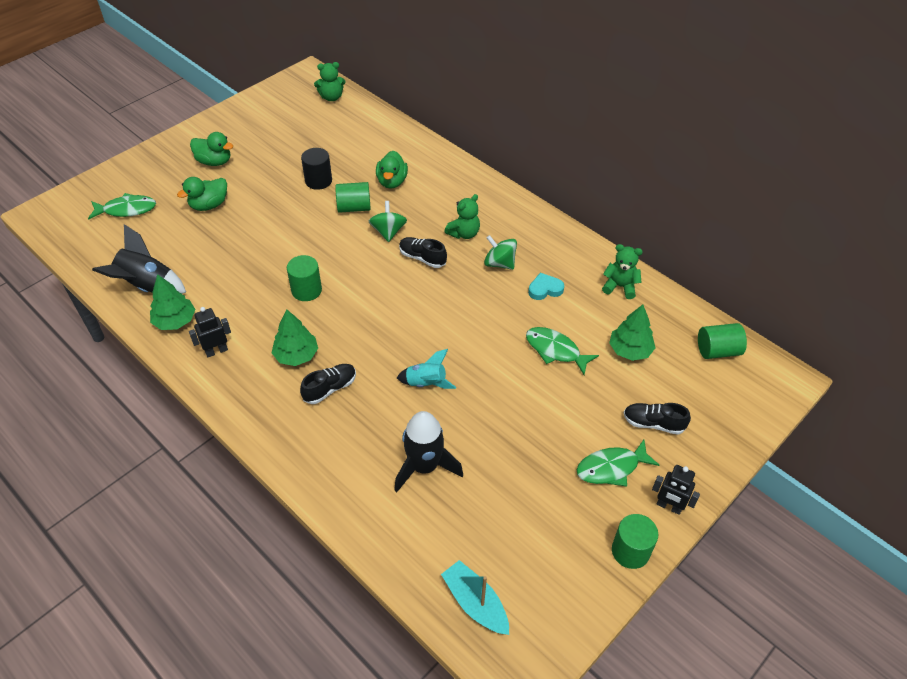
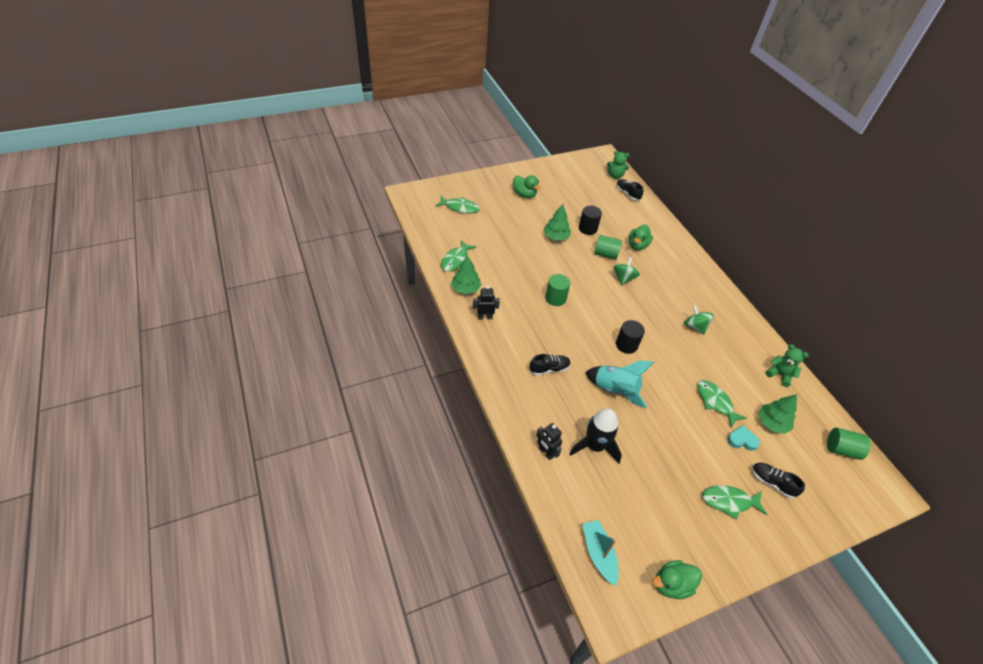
camera: 20 degrees right, 0 degrees up
(146, 286) = (456, 260): black rocket -> green fish
(209, 205) = (511, 221): green duck -> green duck (671, 584)
(296, 355) = (534, 338): green tree -> green tree (556, 237)
(421, 318) = (626, 345): none -> black cylinder
(422, 258) = (641, 304): black shoe -> black shoe (627, 194)
(426, 383) = (615, 390): turquoise rocket -> turquoise rocket, size x1.58
(464, 233) = (676, 297): green teddy bear -> none
(545, 289) = (722, 356): turquoise heart -> turquoise heart (742, 440)
(630, 551) = (723, 567): green cylinder -> none
(669, 506) = (764, 547): black robot -> black robot (546, 452)

